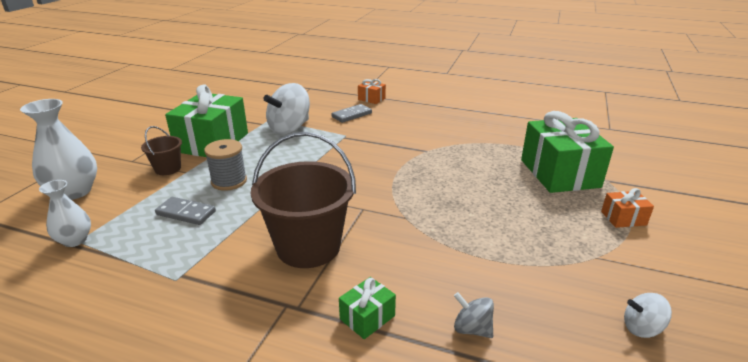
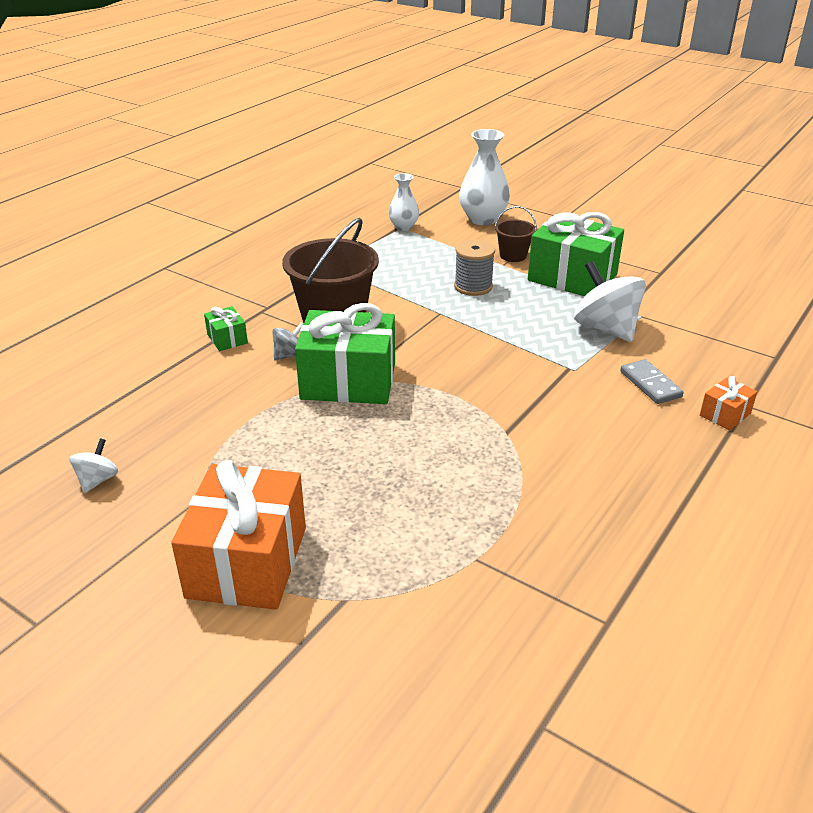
camera: 105 degrees right, 5 degrees up
(186, 213) = (422, 267): grey domino -> none
(472, 329) = (177, 384): grey spinning top -> grey spinning top (290, 355)
(559, 173) = (388, 549): green gift -> green gift (348, 381)
(623, 218) = (247, 562): orange gift -> orange gift, size x2.24

